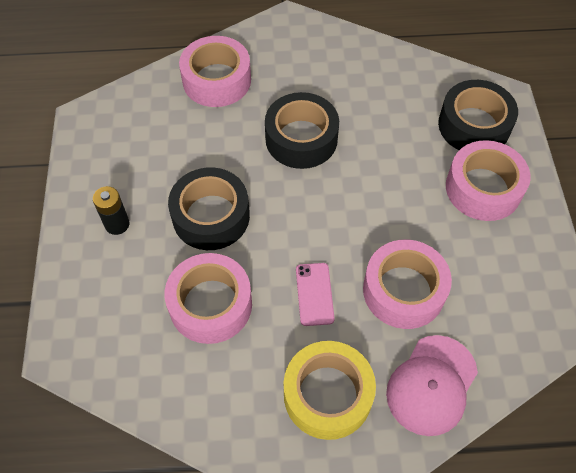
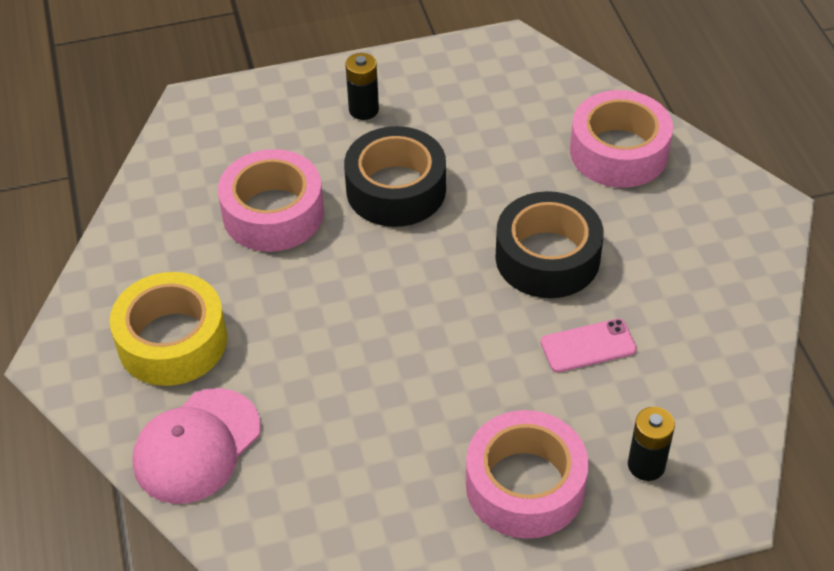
camera: 80 degrees right, 10 degrees down
(314, 294) = (305, 308): pink phone -> pink phone (588, 346)
(403, 290) = (328, 402): pink tape -> none
(431, 385) = (197, 446): pink cap -> pink cap turned 75 degrees counterclockwise
(474, 125) = (646, 465): black tape -> black battery

